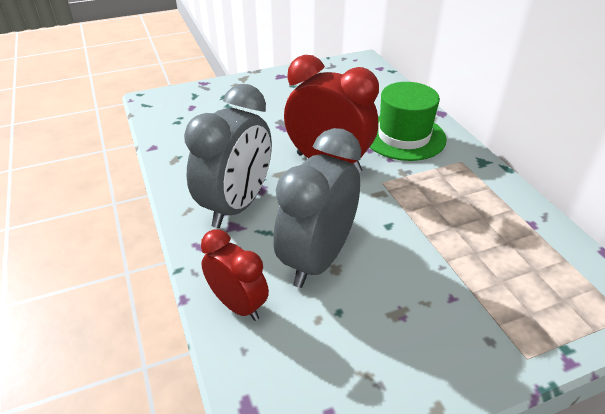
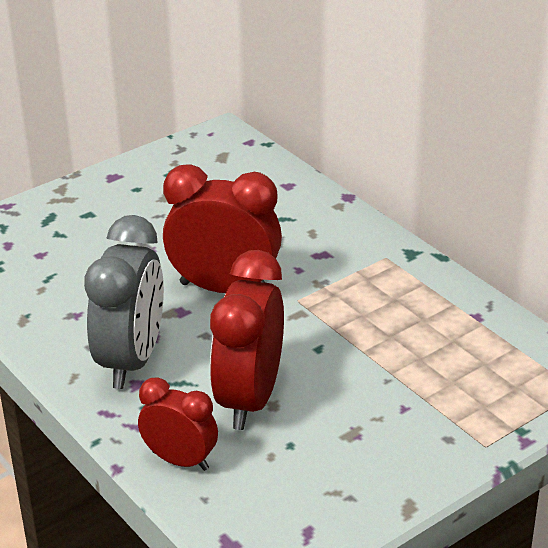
camera: 15 degrees left, 5 degrees down
(317, 259) = (249, 399): grey clock -> red clock
(403, 136) = (308, 237): green hat -> none

